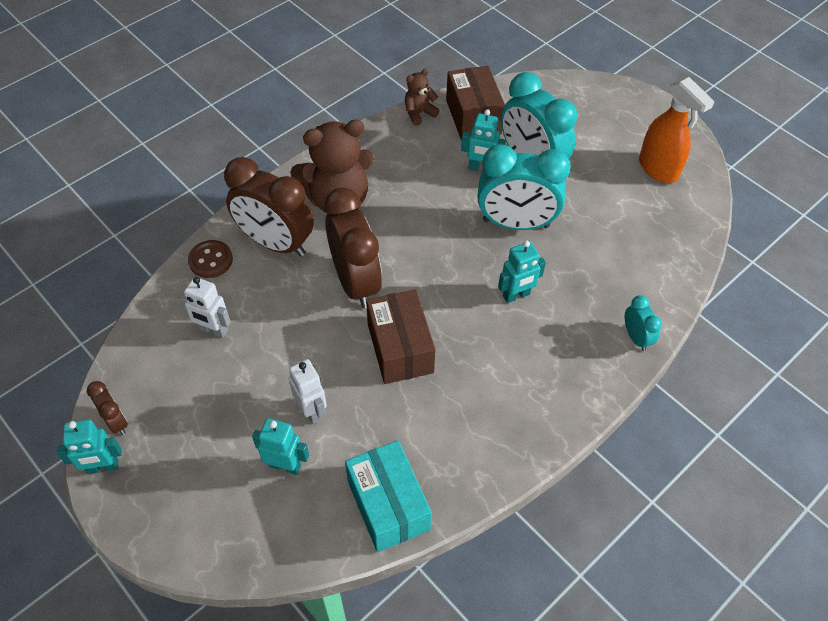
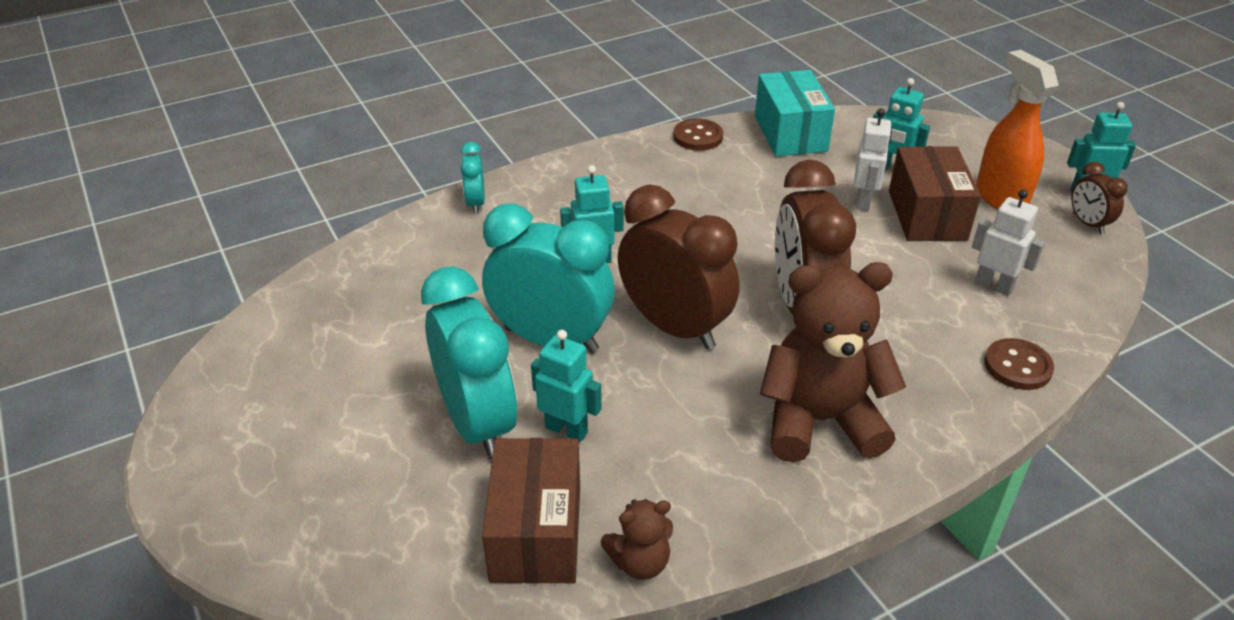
camera: 165 degrees left, 15 degrees down
(276, 243) = (920, 373): brown clock -> brown clock (674, 327)
(312, 410) = (864, 201): white robot -> white robot turned 150 degrees counterclockwise
(400, 348) = (755, 235): brown box -> brown box (927, 215)
(479, 477) = (698, 137): none -> brown button
(658, 169) = (283, 377): orange spray bottle -> orange spray bottle (1000, 197)

